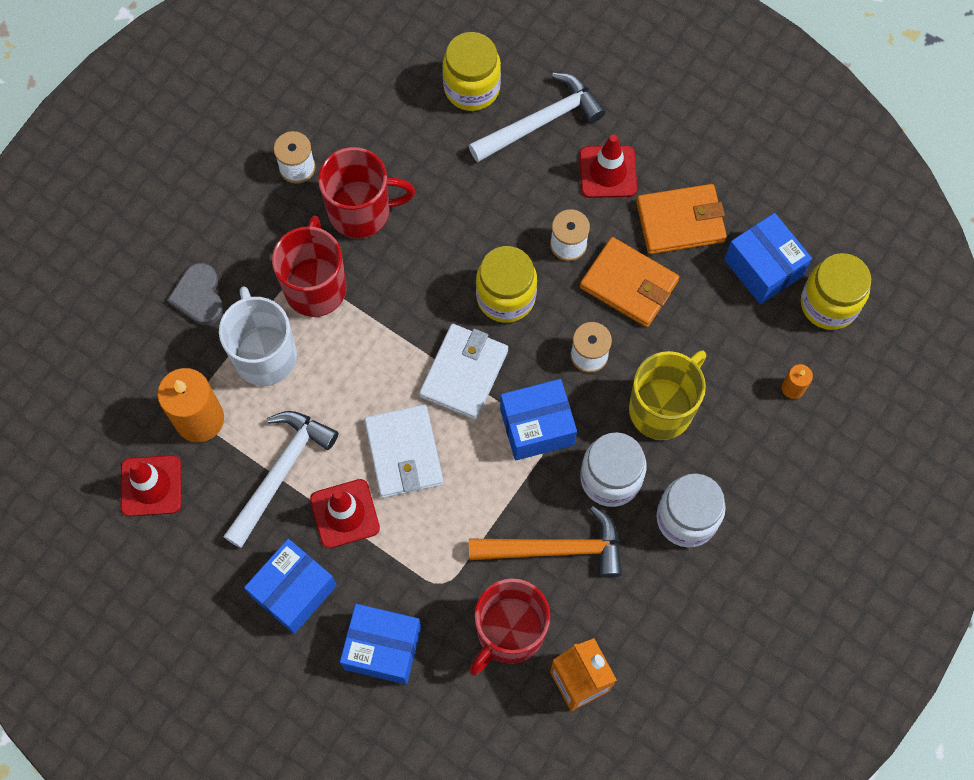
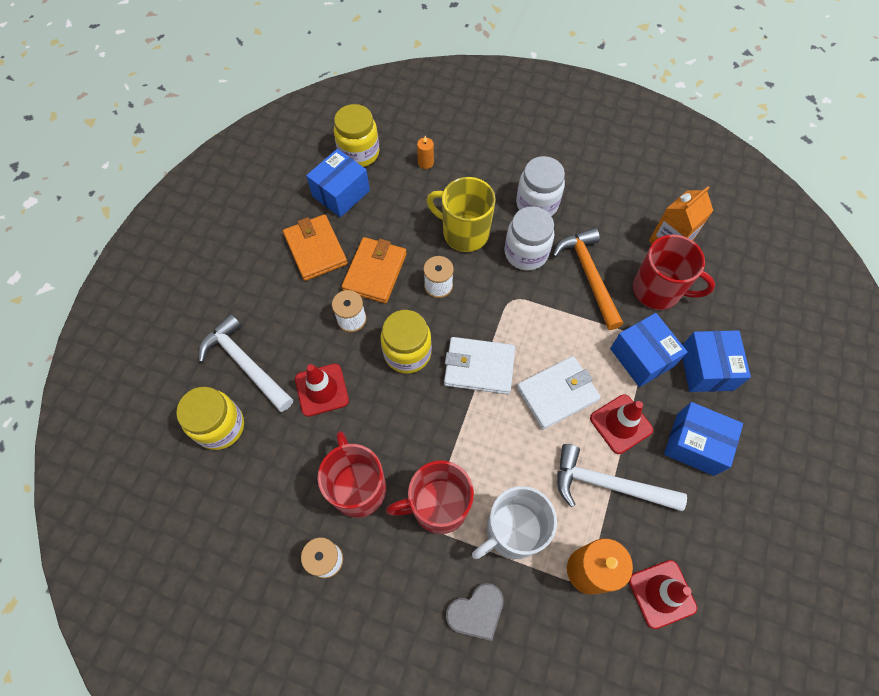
camera: 105 degrees left, 5 degrees down
(537, 427) = (504, 307): blue box -> blue box (641, 357)
(608, 172) = (283, 305): red traffic cone -> red traffic cone (322, 390)

